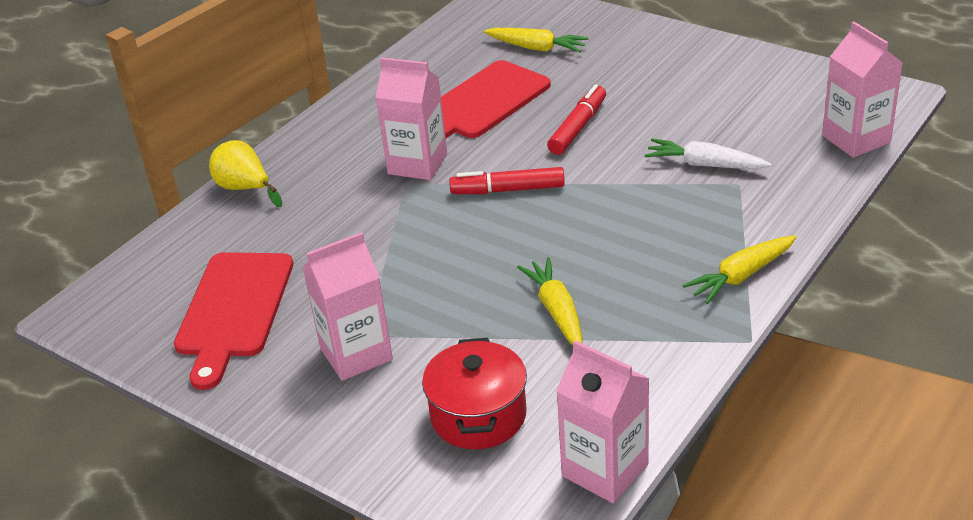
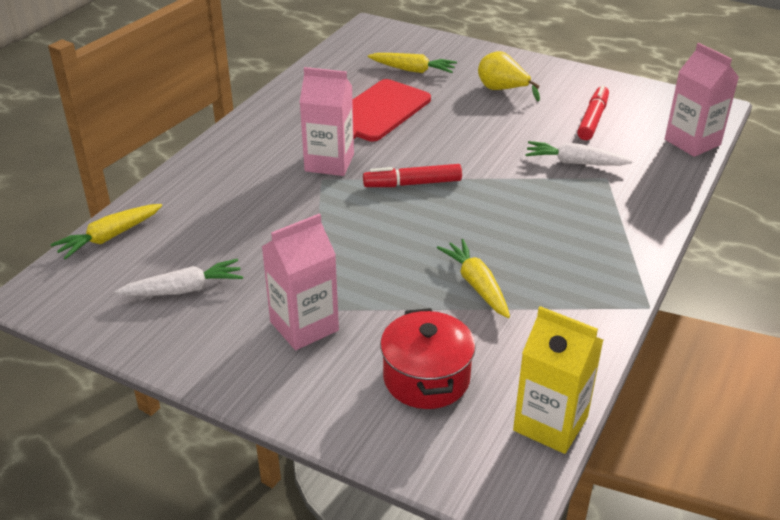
camera: 10 degrees left, 0 degrees up
(233, 310) = (184, 289): red cutting board -> white carrot
(245, 189) = (178, 184): yellow pear -> yellow pear (502, 90)
(578, 127) = (461, 133): red marker -> red marker (592, 119)
(605, 470) = (550, 424): pink carton -> yellow carton
(741, 276) = (627, 253): yellow carrot -> yellow carrot (109, 237)

